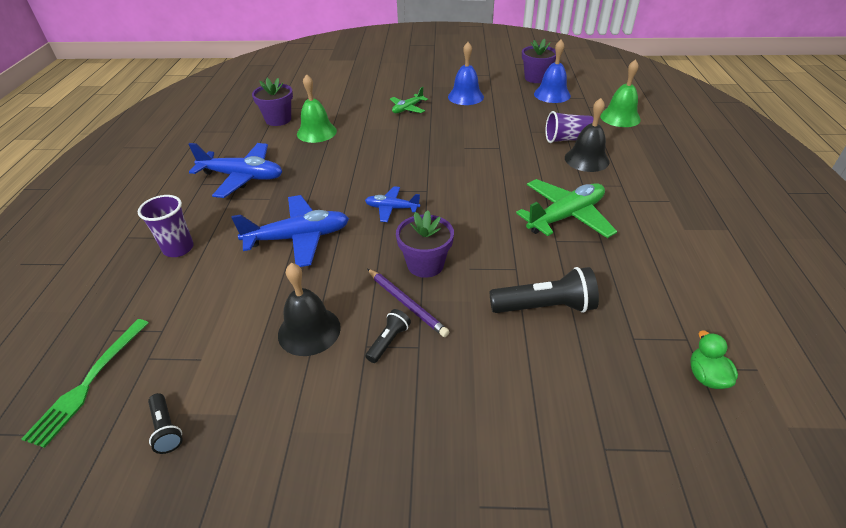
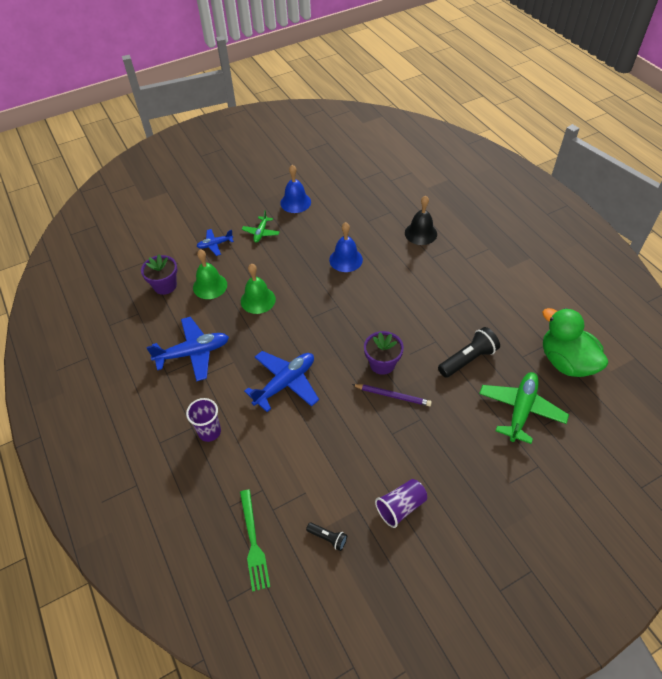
camera: 30 degrees left, 10 degrees up
(309, 330) = (352, 442): black bell -> none
(388, 341) = (402, 424): black flashlight -> none
(392, 208) = (327, 331): blue plane -> blue plane (215, 244)
(536, 78) = (334, 162): purple flower pot -> none
(552, 94) = (357, 176): blue bell -> blue bell (346, 259)
(565, 216) = (438, 288): green plane -> green plane (520, 410)
(567, 139) = (397, 219): purple cup -> purple cup (400, 507)
(620, 117) = (418, 183): green bell -> green bell (258, 300)
(706, 376) = (566, 362): green duck -> green duck, size x2.31

